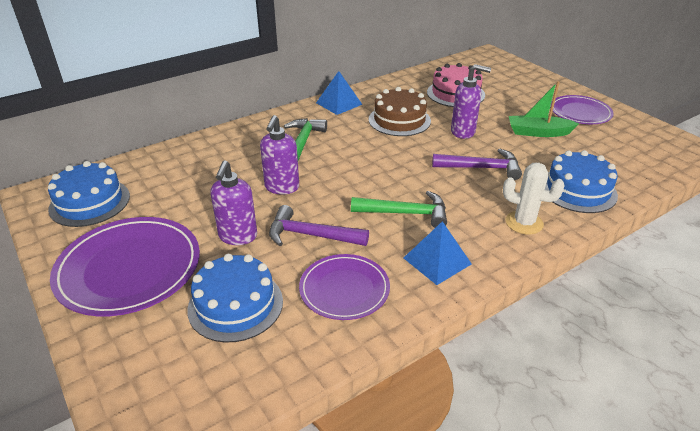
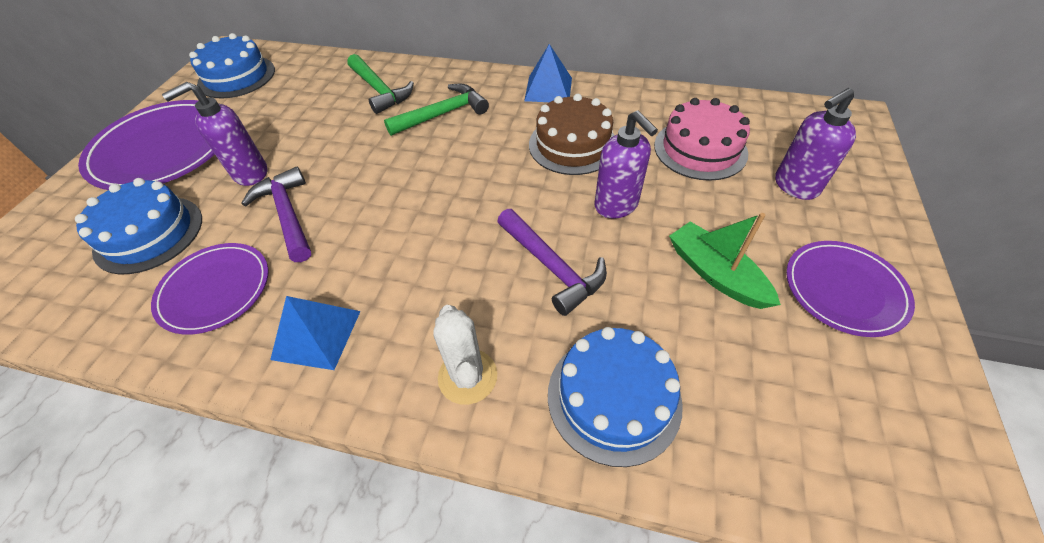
camera: 50 degrees right, 15 degrees up
(281, 187) = (351, 150): purple soap dispenser -> purple soap dispenser (795, 186)
(405, 213) = (386, 257): green hammer -> green hammer (379, 90)

